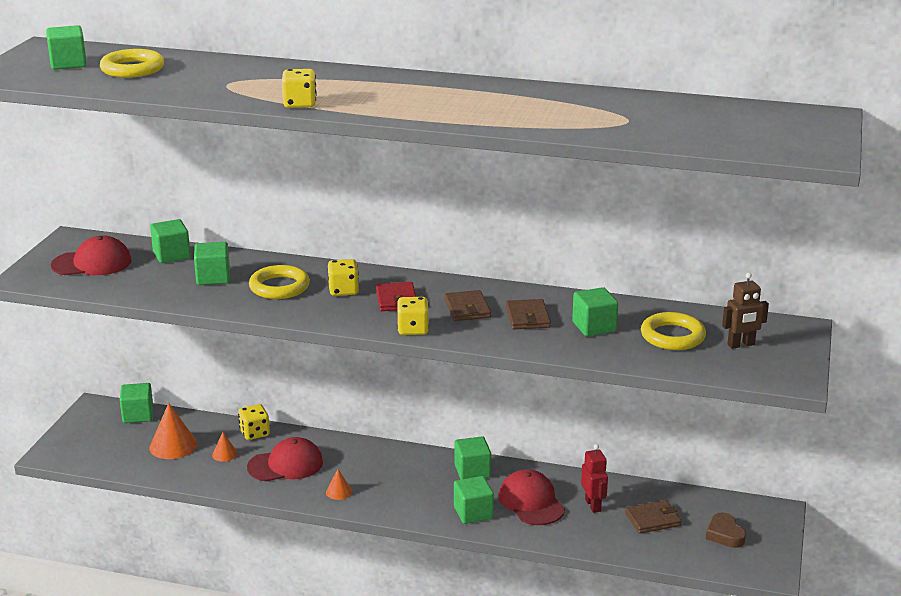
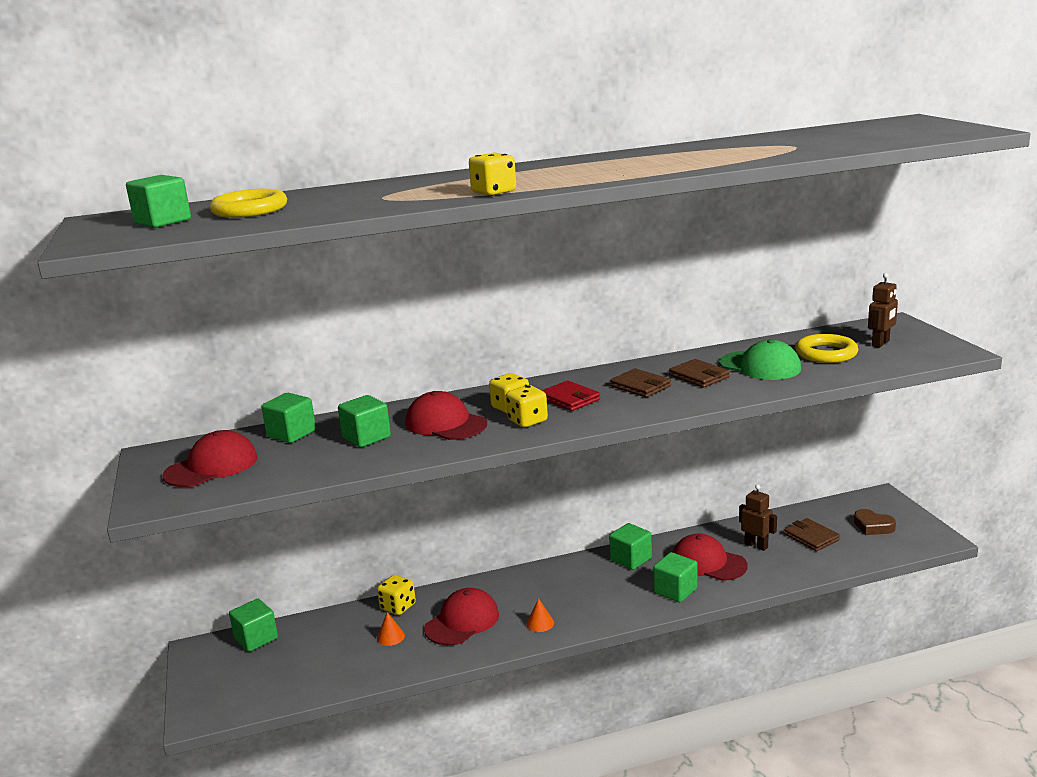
camera: 30 degrees left, 5 degrees down
(173, 445) = (328, 651): orange cone -> none
(279, 287) = (445, 424): yellow ring -> red cap
(413, 329) = (623, 414): yellow dice -> yellow dice (527, 421)
(593, 505) = (756, 545): red robot -> brown robot
(594, 327) = (760, 366): green cube -> green cap
(652, 519) = (811, 537): brown wallet -> brown wallet turned 75 degrees counterclockwise

